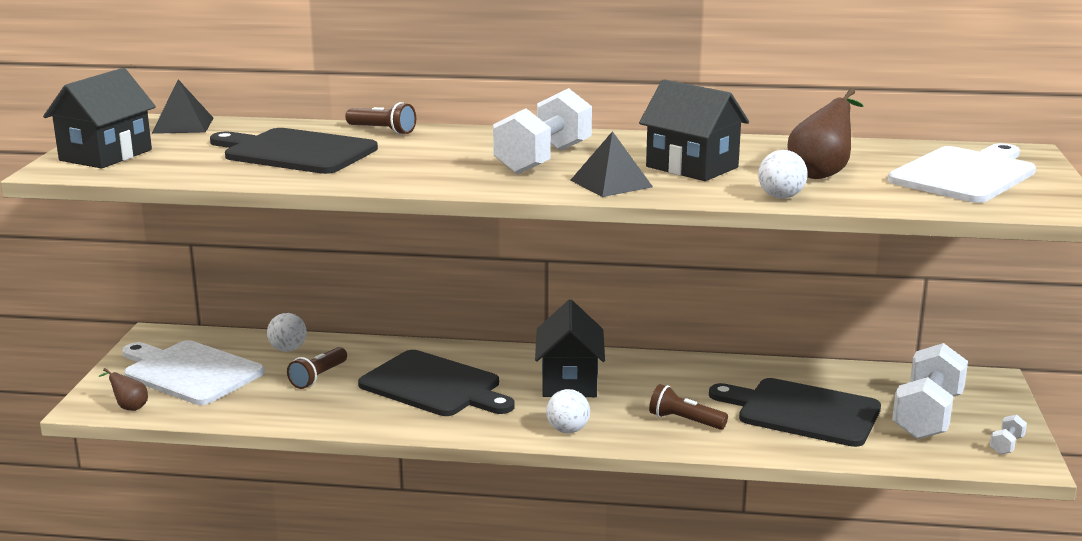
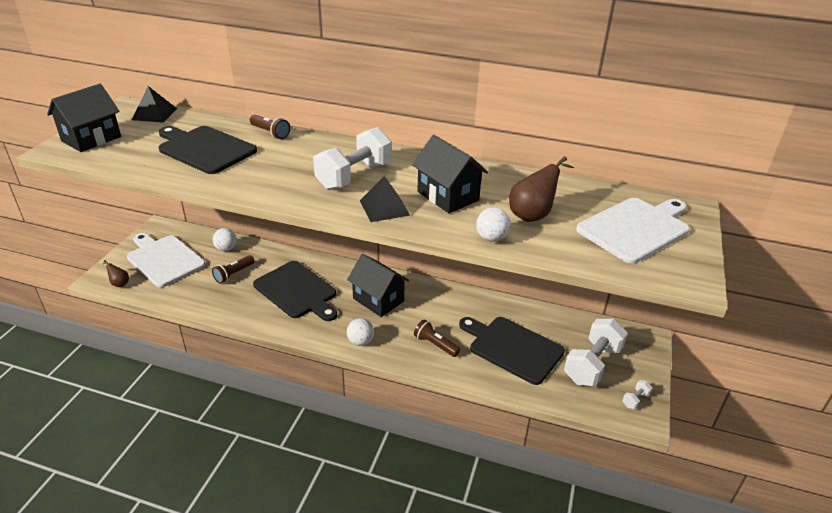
camera: 10 degrees right, 15 degrees up
(569, 382) = (378, 300): black house -> black house turned 60 degrees counterclockwise

